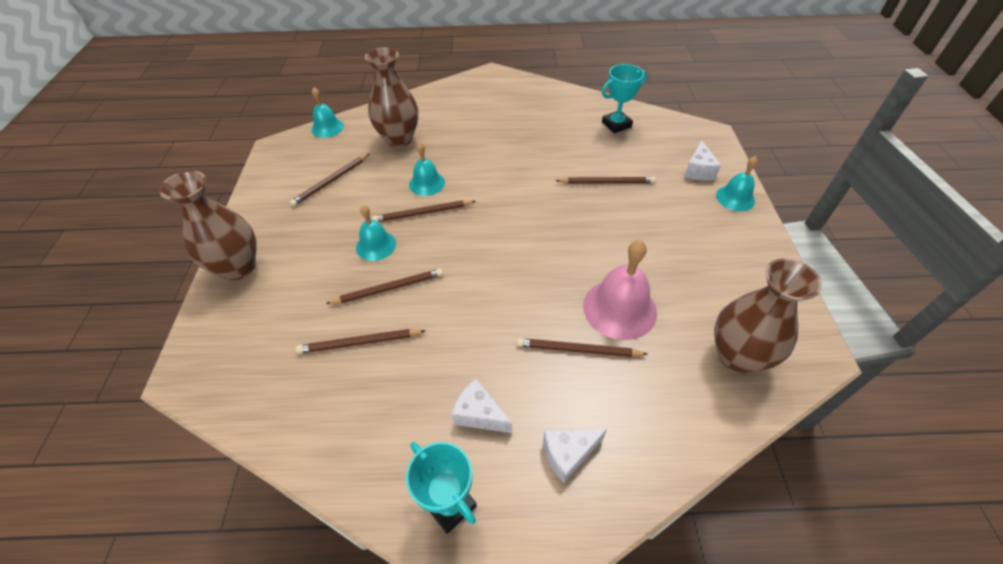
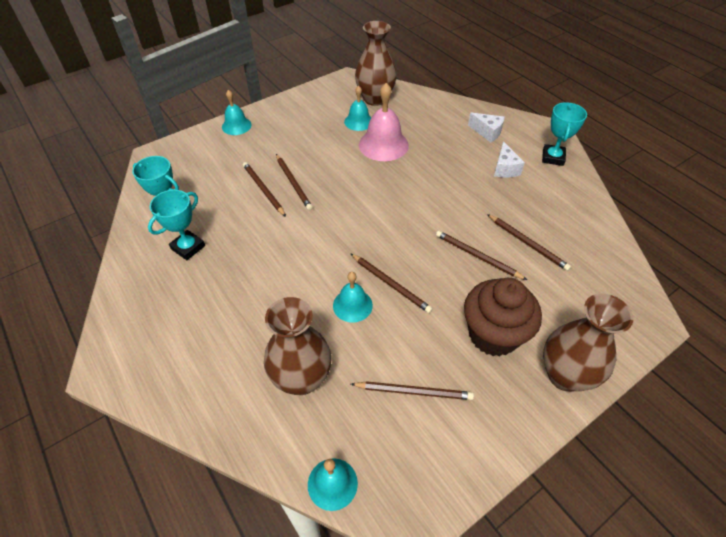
camera: 125 degrees left, 0 degrees up
(314, 247) = (493, 335): none -> brown cupcake
(376, 245) = (451, 292): turquoise bell -> turquoise bell (358, 121)
(566, 124) = (188, 247): none -> turquoise trophy
(578, 350) = (428, 150): brown pencil -> brown pencil (293, 183)
(698, 171) = (214, 149): white cheese -> none

